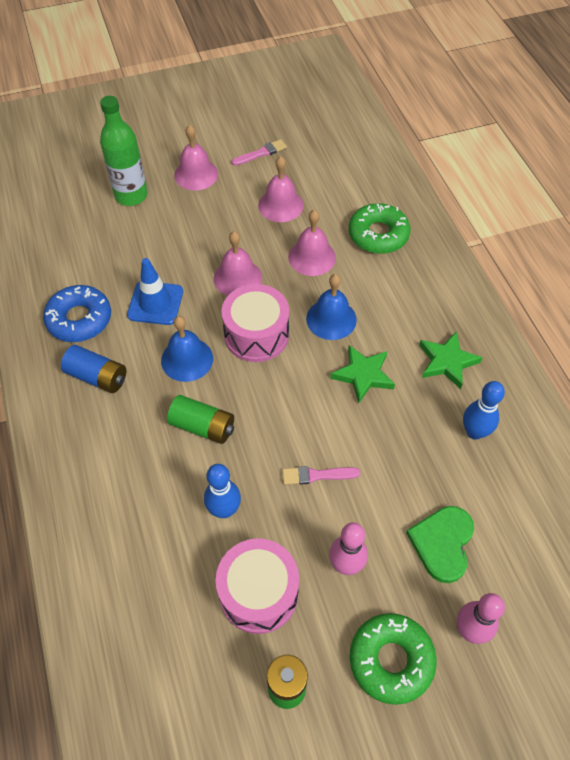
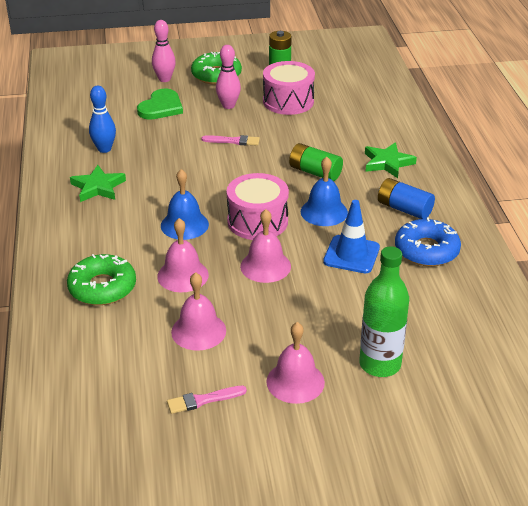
camera: 170 degrees left, 20 degrees down
(224, 510) = (304, 133): blue bowling pin -> none
(363, 375) = (173, 187): green star -> green star (387, 163)

